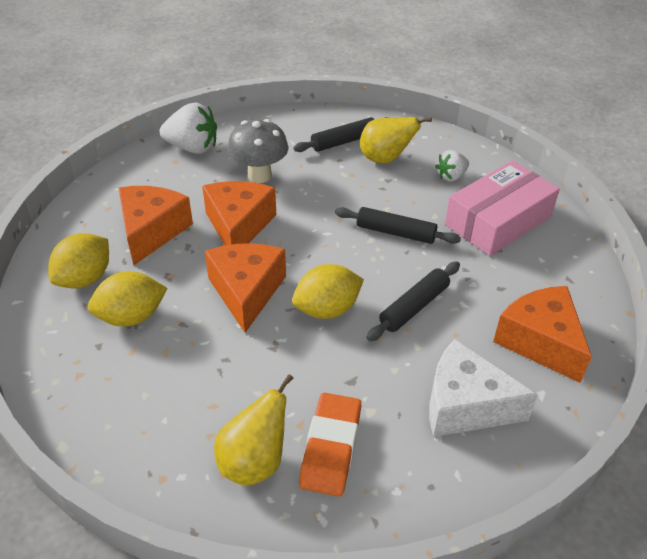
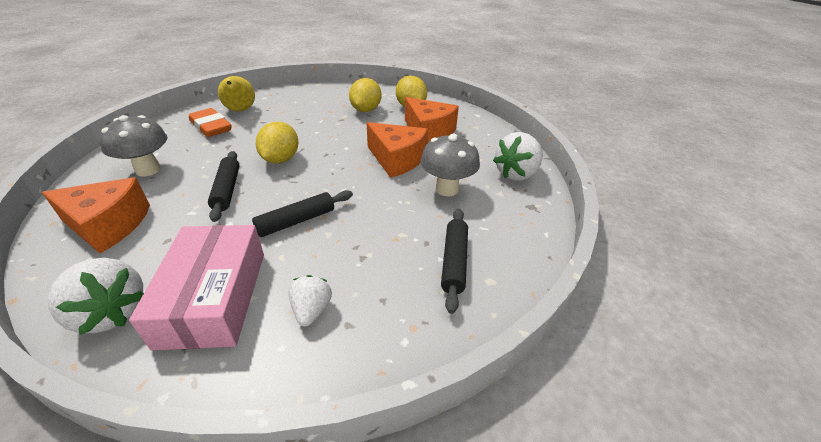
camera: 125 degrees right, 5 degrees down
(246, 292) = (335, 141): orange cheese -> none
(385, 159) = (395, 275): yellow pear -> none
(465, 405) = (148, 170): white cheese -> grey mushroom
(565, 254) = (111, 313): none -> white strawberry

